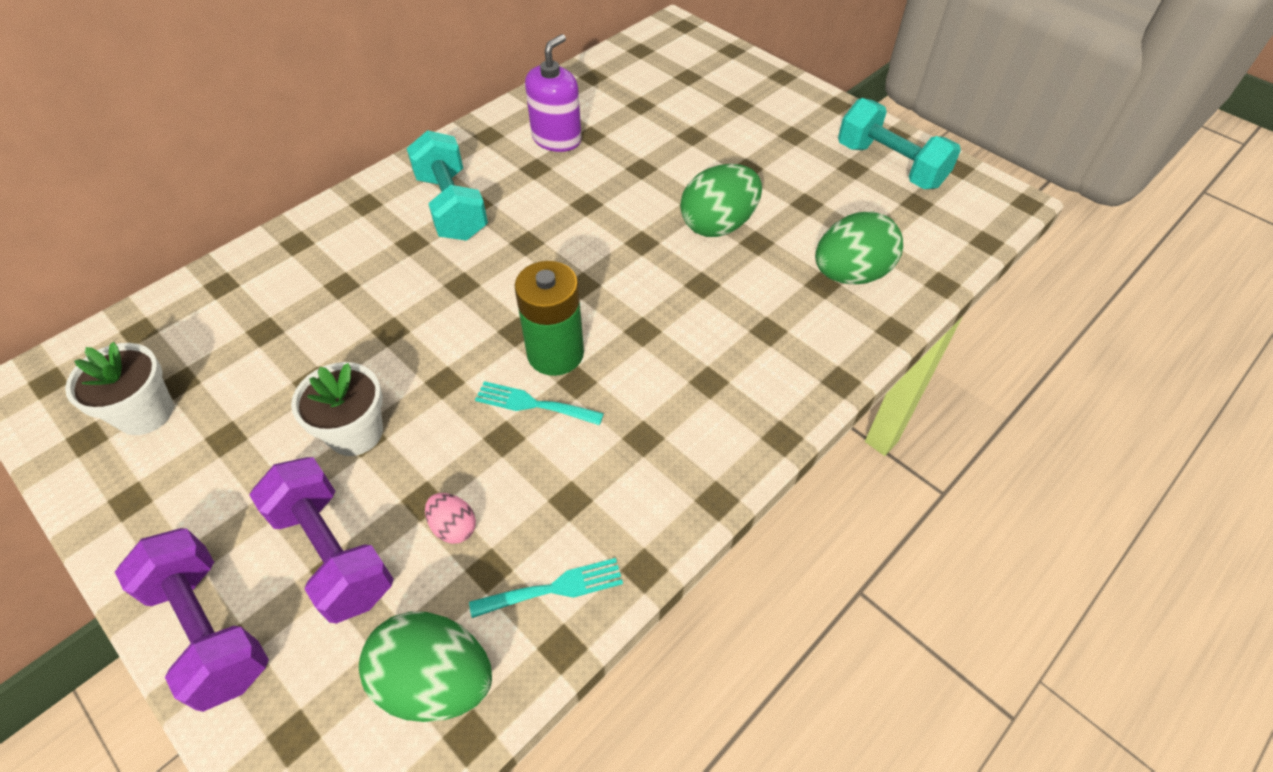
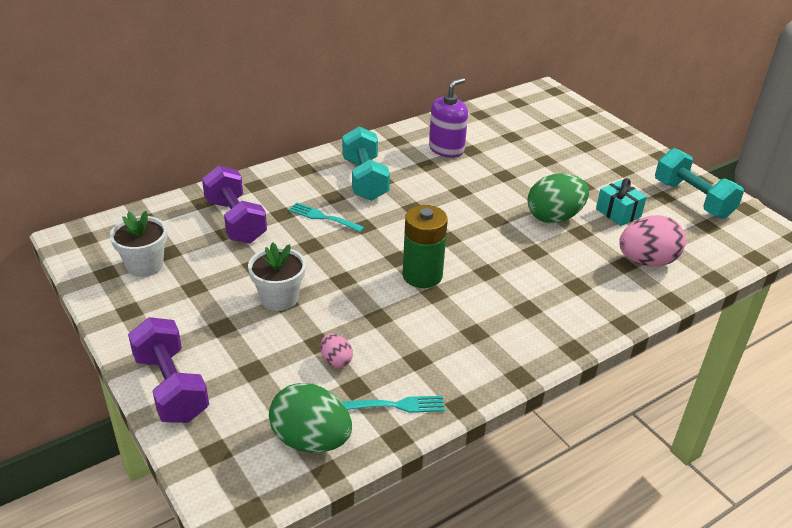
camera: 10 degrees right, 15 degrees down
(333, 553) = (255, 361): purple dumbbell -> purple dumbbell (235, 221)
(533, 404) = (401, 302): turquoise fork -> turquoise fork (323, 217)
(800, 203) = (618, 213): none -> turquoise gift
(850, 274) = (646, 261): green egg -> pink egg

